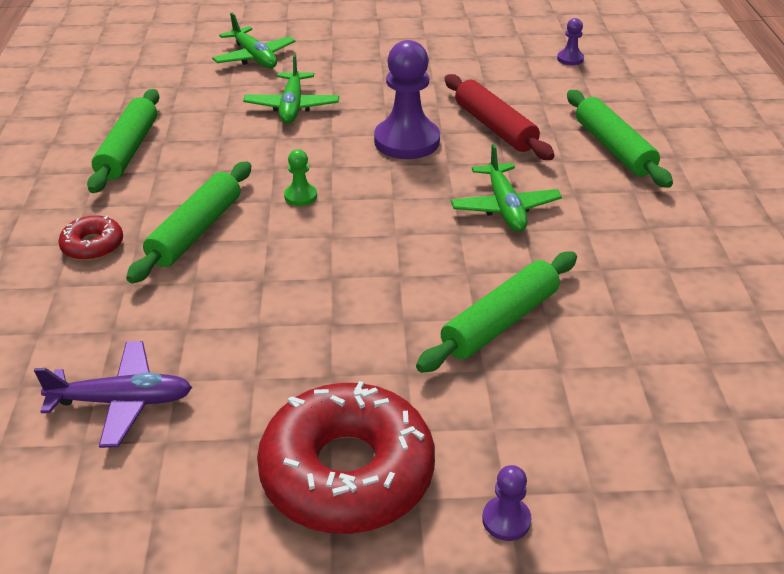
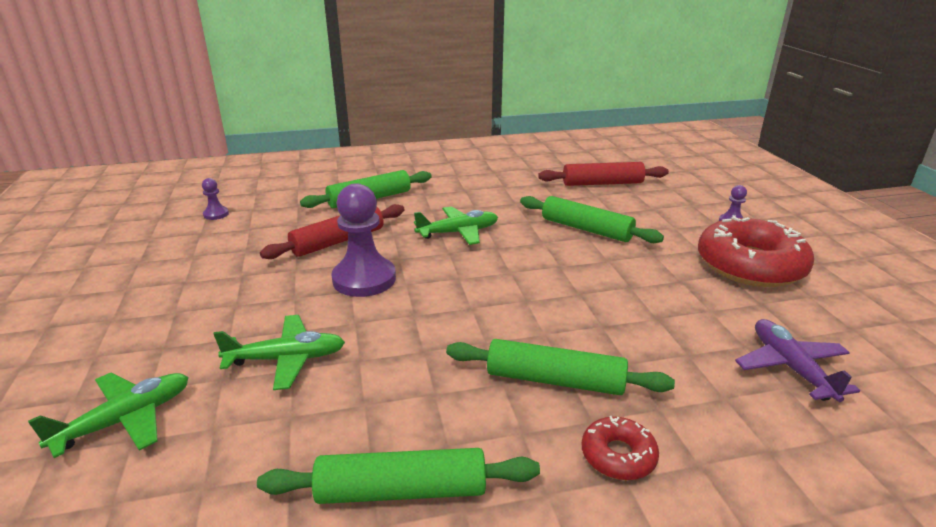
camera: 100 degrees left, 10 degrees down
(300, 196) = (471, 325): green pawn -> none
(691, 388) = (602, 183): none -> red rolling pin

